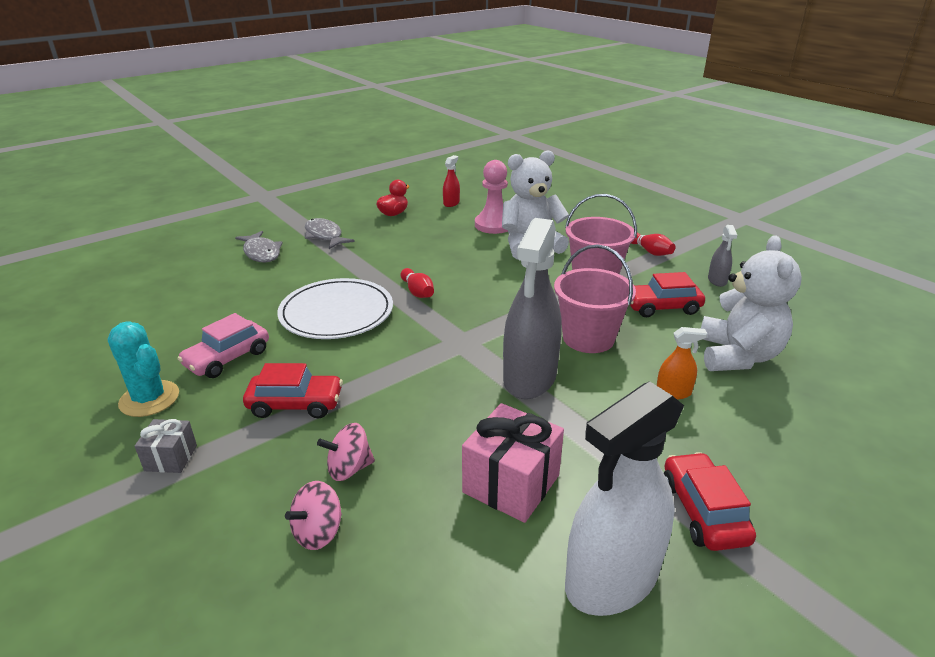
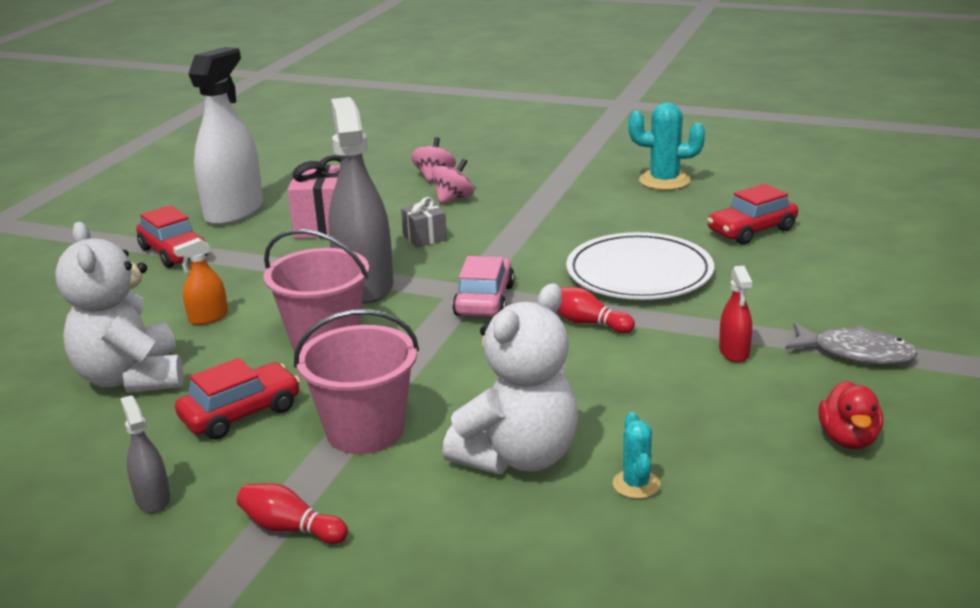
camera: 150 degrees right, 5 degrees down
(171, 458) = (582, 169): grey gift -> grey gift (424, 237)
(227, 358) = (663, 213): pink car -> pink car (484, 300)
(261, 253) = (872, 300): grey fish -> none
(295, 404) = (548, 210): red car -> red car (751, 230)
(451, 203) = (798, 516): red spray bottle -> red spray bottle (734, 352)
(494, 225) = (636, 484): pink pawn -> turquoise cactus

